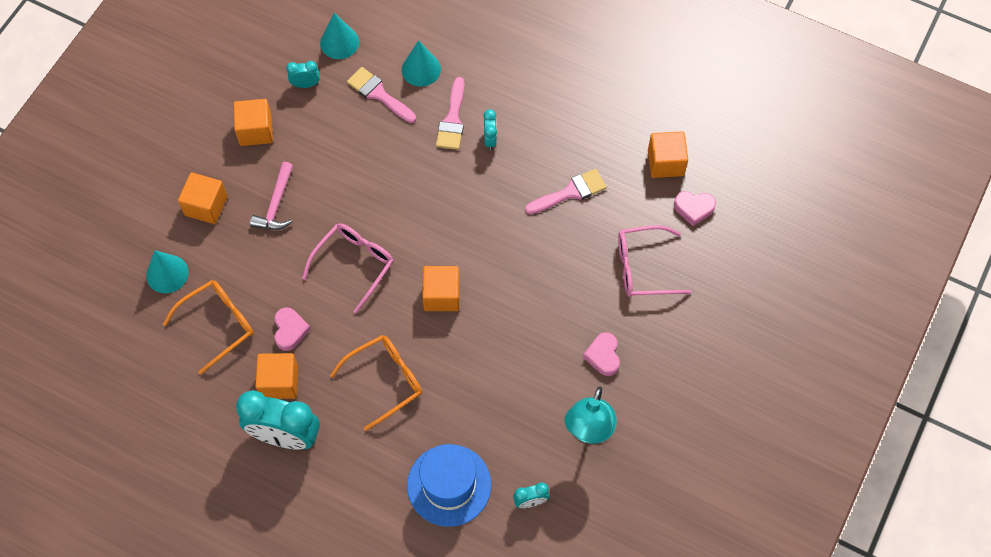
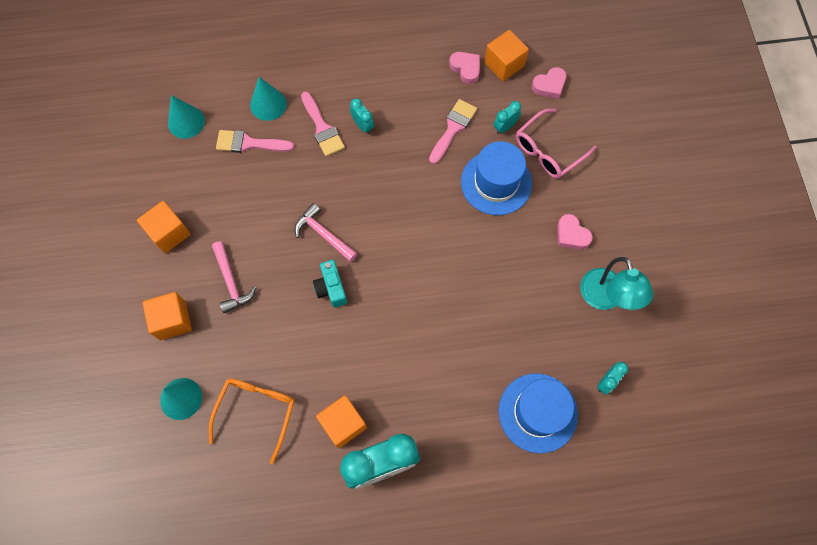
camera: 35 degrees left, 5 degrees up
(290, 330) = (320, 376): pink heart -> pink heart (466, 68)
(305, 84) = (183, 171): turquoise clock -> turquoise clock (505, 127)
(354, 264) = (331, 288): pink glasses -> turquoise camera
(383, 214) = (323, 234): none -> pink hammer
(386, 380) = (426, 364): orange glasses -> none
(441, 295) = (418, 268): orange cube -> none
(571, 265) = (496, 183): none -> blue hat

